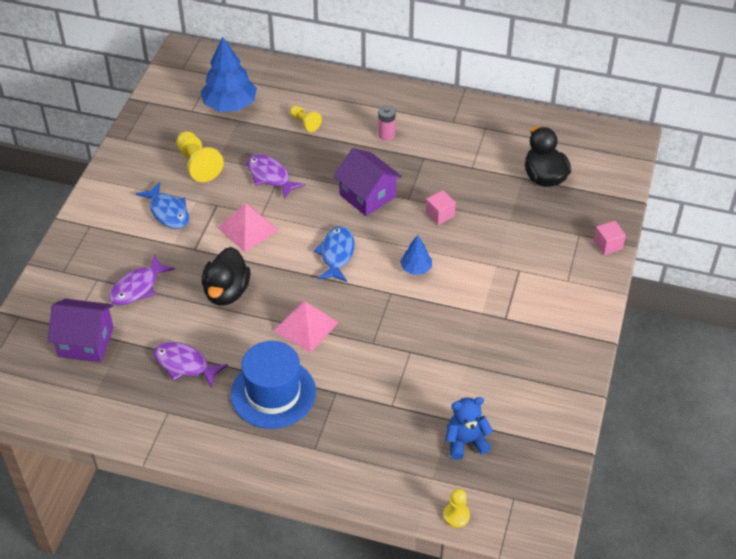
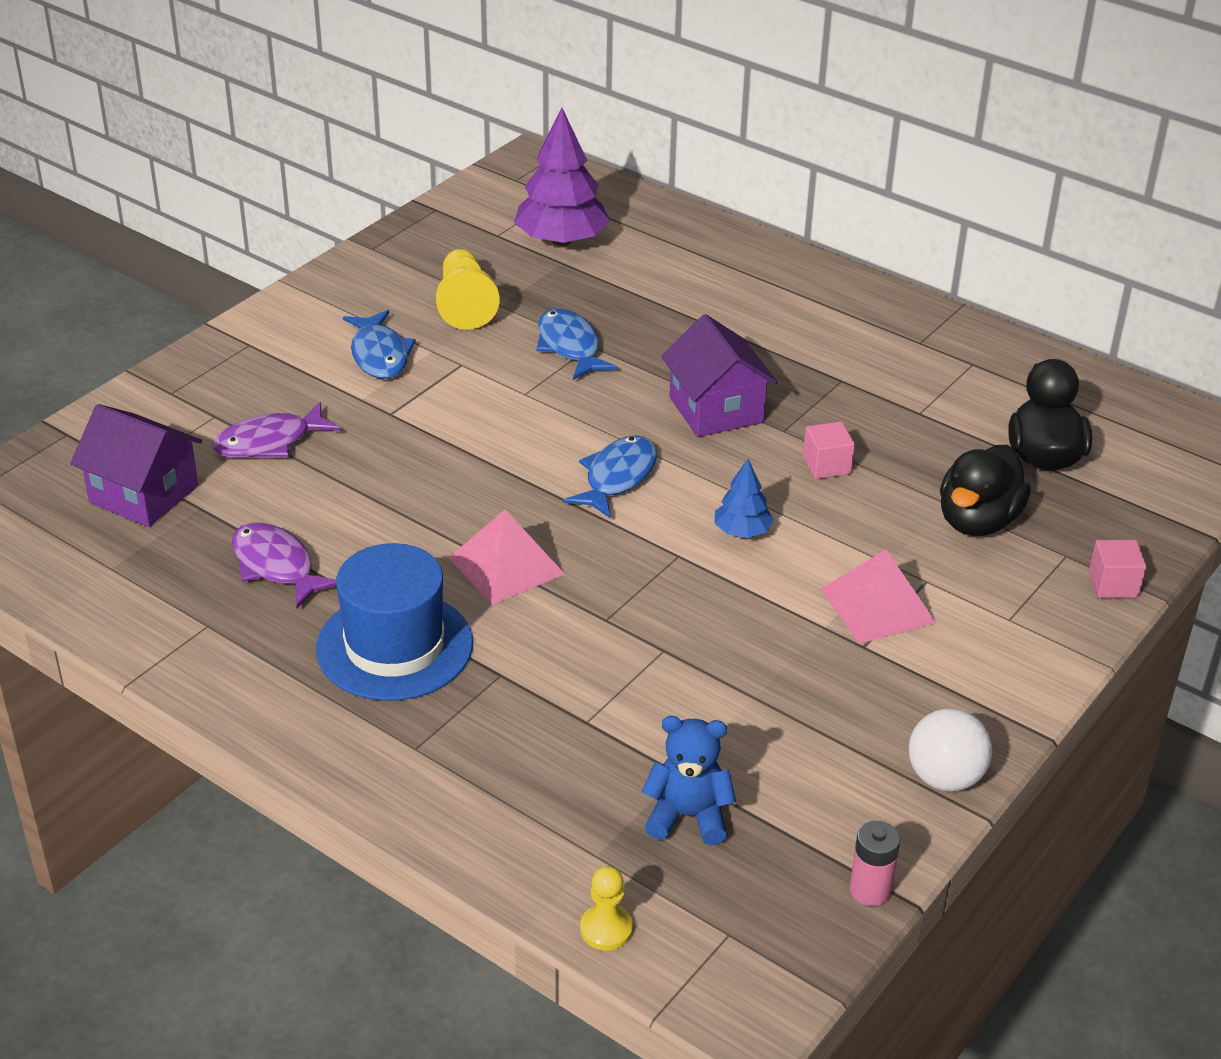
camera: 20 degrees right, 10 degrees down
(226, 292) = (405, 484): black duck -> black duck (977, 521)
(230, 105) = (561, 240): blue tree -> purple tree
(248, 229) = (492, 407): pink pyramid -> pink pyramid (878, 606)
(270, 176) = (570, 346): purple fish -> blue fish
(305, 123) = (668, 290): yellow pawn -> none
(386, 135) = (795, 335): pink battery -> pink battery (870, 890)
(575, 381) = (945, 778): none -> white ball

